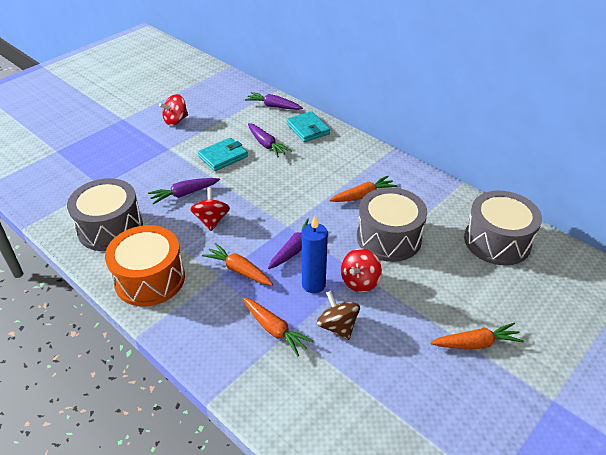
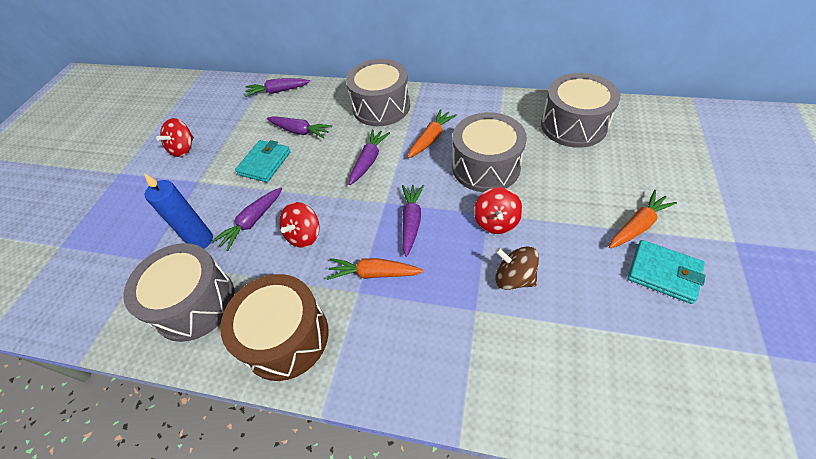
camera: 25 degrees left, 10 degrees up
(150, 279) = (286, 337): orange drum -> brown drum
(211, 220) = (304, 235): red spinning top -> red spinning top turned 120 degrees counterclockwise
(275, 330) = (460, 317): orange carrot -> none
(300, 190) = (369, 160): none -> purple carrot
(308, 129) = (329, 99): turquoise wallet -> turquoise wallet (663, 273)
(313, 284) = (457, 248): blue candle -> blue candle (201, 240)
(344, 153) = (381, 107): none -> grey drum

